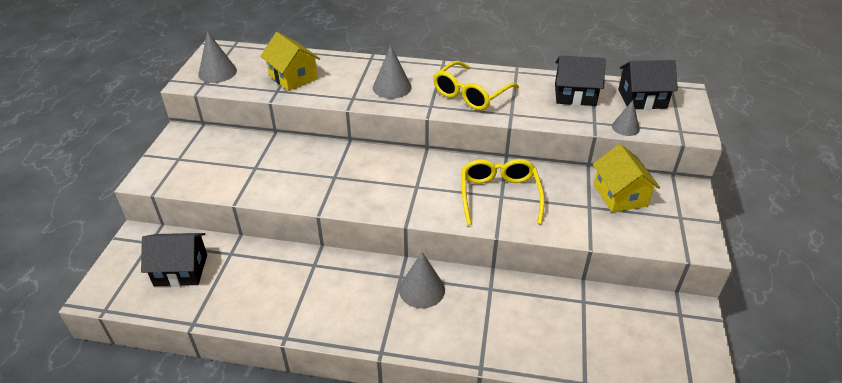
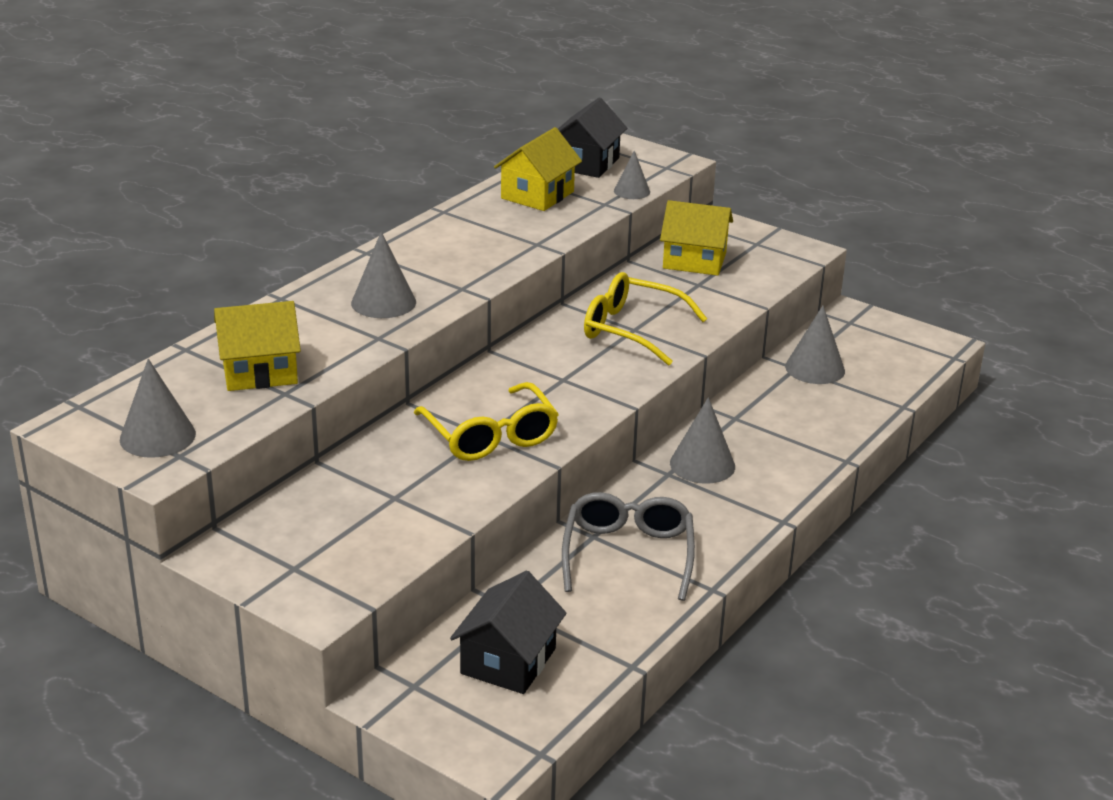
camera: 65 degrees left, 10 degrees down
(302, 286) = (628, 554): none -> grey glasses
(470, 94) = (464, 255): yellow glasses -> yellow glasses (490, 436)
(575, 95) = (537, 195): black house -> yellow house
(592, 312) = (815, 368): none -> grey cone

